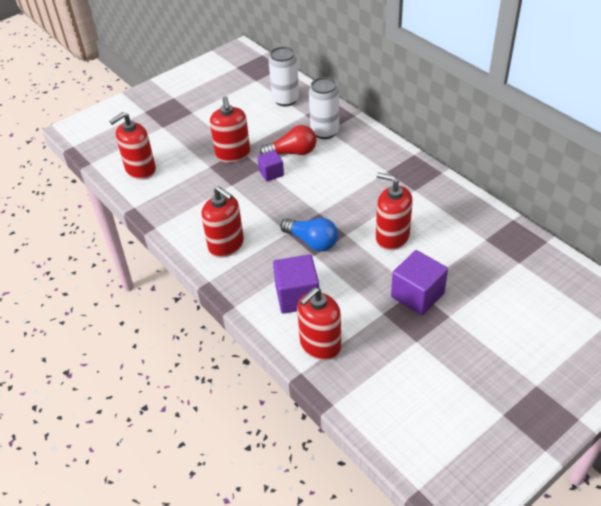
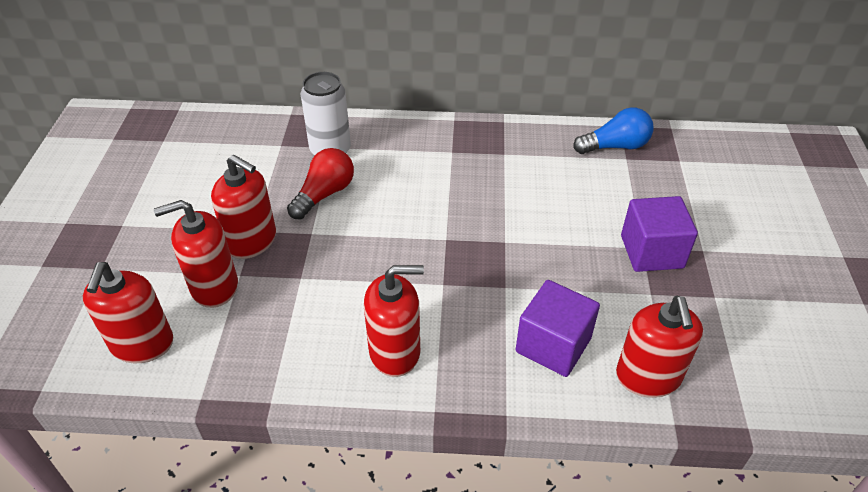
camera: 50 degrees left, 0 degrees up
(271, 173) = (331, 232): purple cube -> none
(285, 100) = (234, 142): white can -> none
(312, 242) = (483, 275): blue light bulb -> blue light bulb (615, 146)
(392, 237) = (551, 213): red soap dispenser -> red soap dispenser (214, 286)

